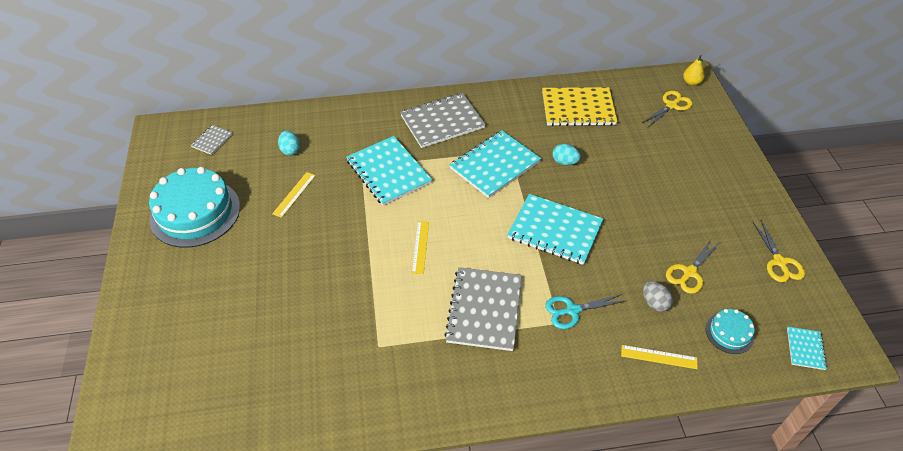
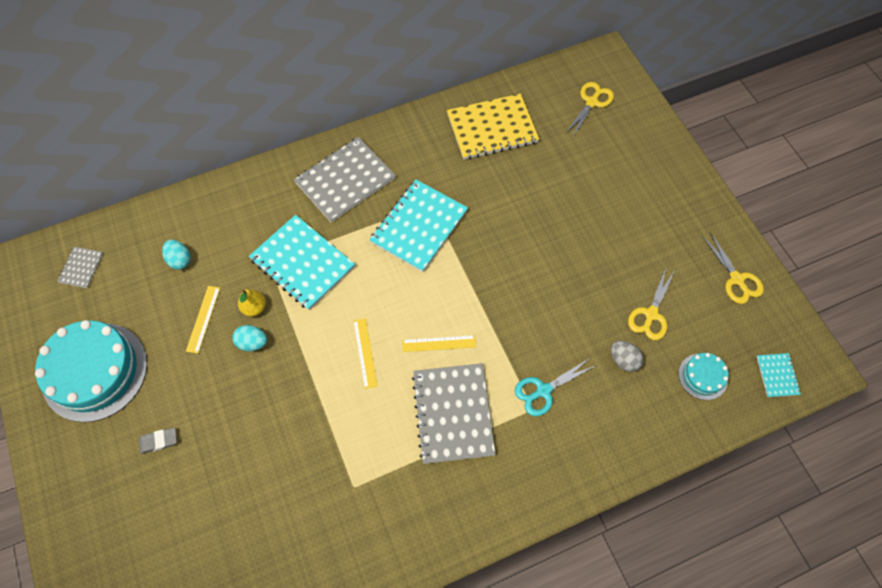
camera: 15 degrees left, 15 degrees up
(227, 273) = (159, 441): none -> grey eraser
(555, 230) = (503, 296): turquoise notebook -> none
(564, 162) = (493, 205): turquoise egg -> turquoise egg (252, 343)
(659, 357) = (640, 422): yellow ruler -> yellow ruler (439, 343)
(691, 82) = (606, 66): yellow pear -> yellow pear (254, 308)

